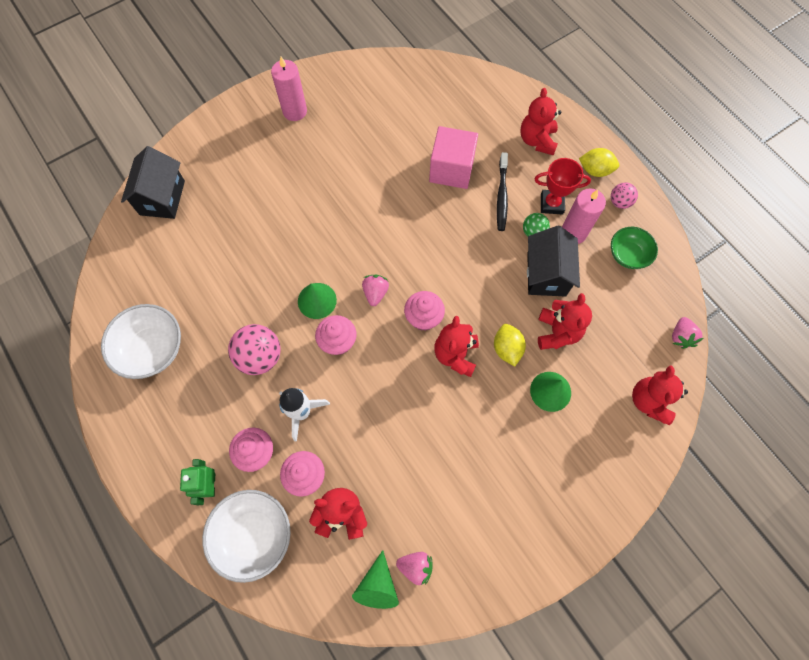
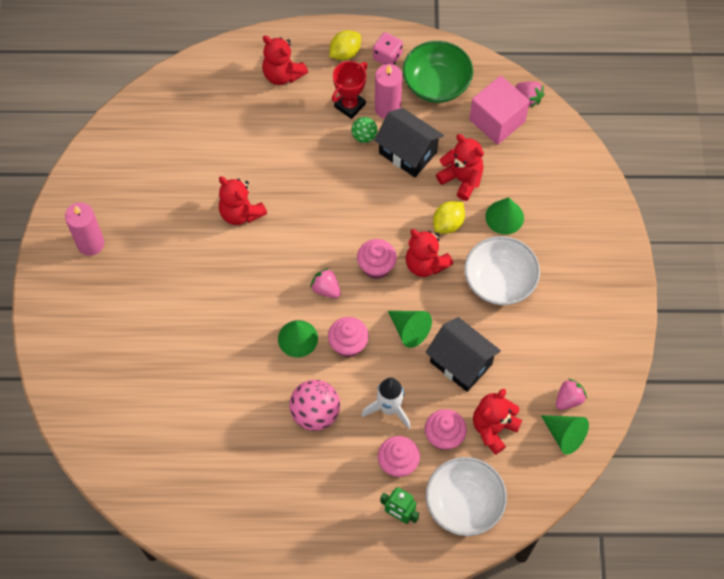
camera: 55 degrees left, 5 degrees down
(152, 349) = (241, 498): white bowl -> white bowl (499, 281)
(162, 198) = (91, 409): black house -> black house (461, 363)
(385, 382) = (409, 330): none -> green cone
(451, 169) = (257, 157): pink cube -> pink cube (497, 121)
(501, 196) = (313, 136): black toothbrush -> none
(507, 349) = (448, 224): yellow lemon -> yellow lemon turned 75 degrees counterclockwise
(619, 202) = (387, 56): pink ball -> pink dice
(628, 255) = (436, 84): green bowl -> green bowl, size x1.56
(649, 401) = (561, 156): red teddy bear -> red teddy bear (241, 213)

